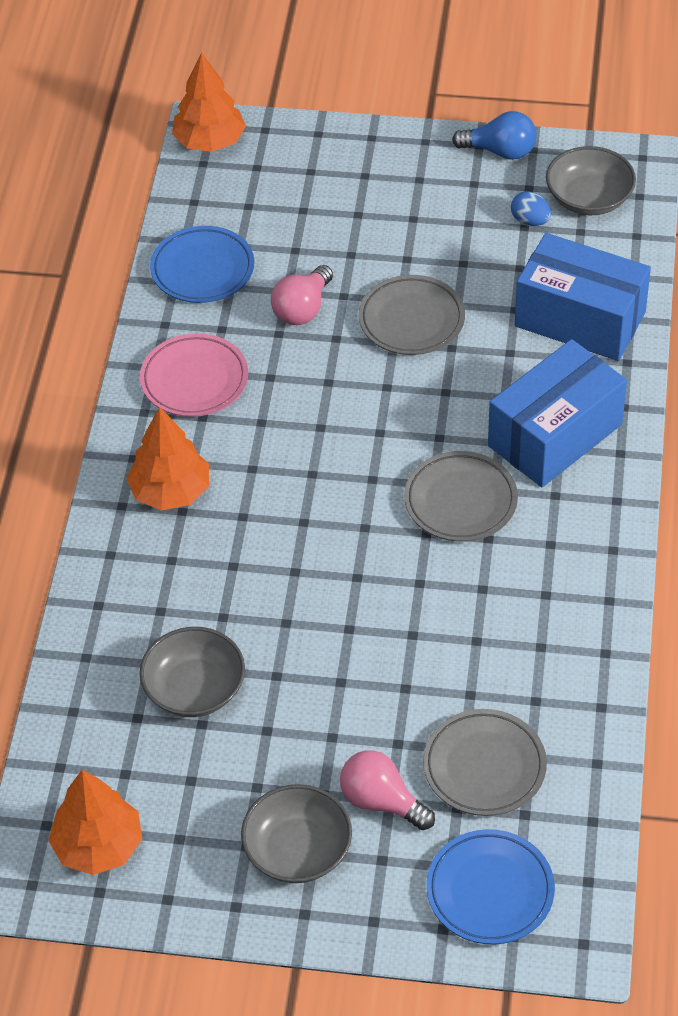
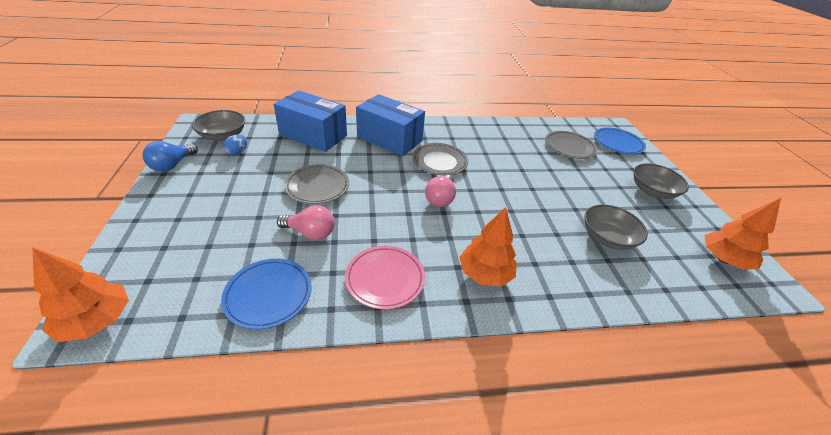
camera: 110 degrees left, 10 degrees down
(381, 801) = (608, 171): pink light bulb -> pink light bulb (440, 199)
(500, 151) = (172, 165): blue light bulb -> blue light bulb turned 150 degrees counterclockwise
(580, 319) = (313, 135): blue box -> blue box turned 75 degrees counterclockwise

